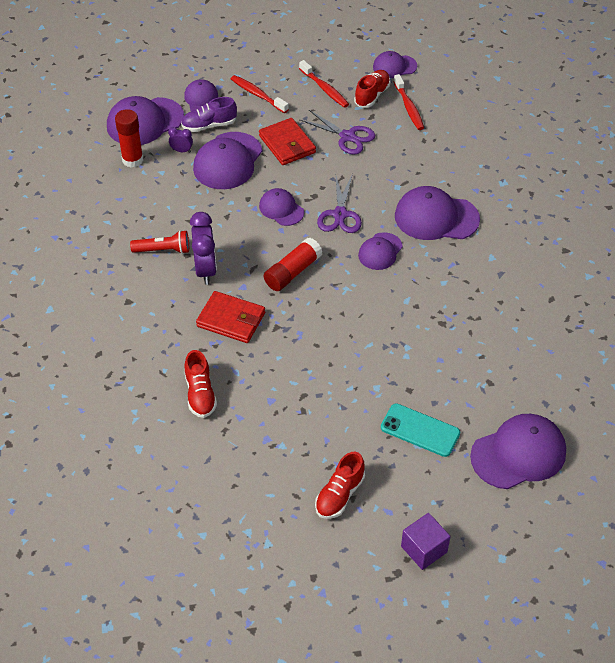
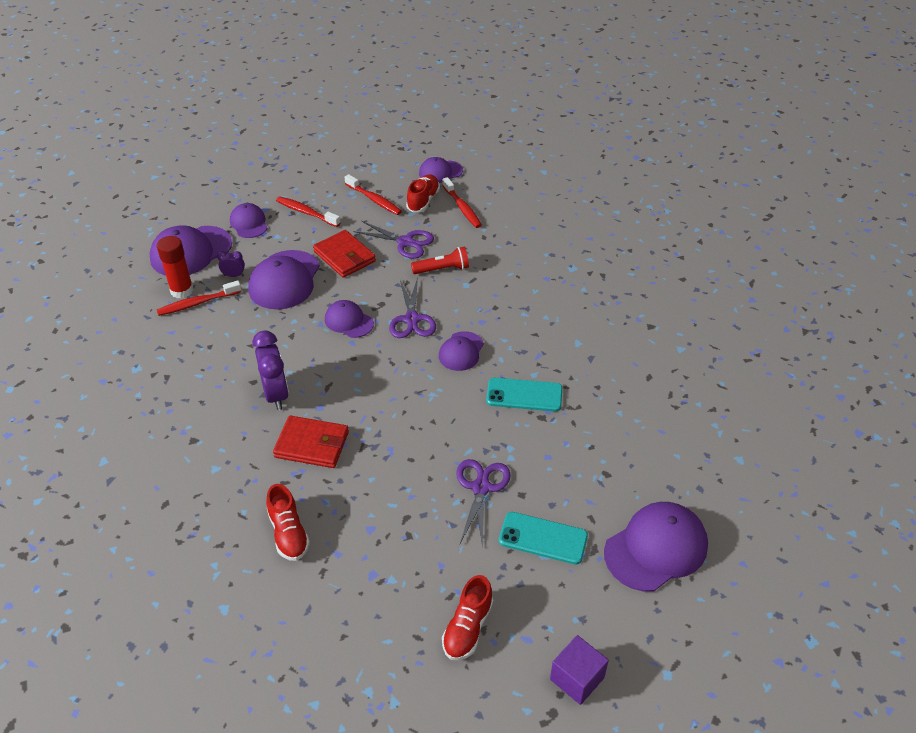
camera: 10 degrees left, 5 degrees down
(145, 174) = (197, 303): none -> red toothbrush
(163, 250) = (226, 379): red flashlight -> red flashlight (442, 269)
(209, 125) = (260, 247): purple shoe -> none
(292, 272) = (371, 385): red glue stick -> none
(374, 379) = (481, 487): none -> purple scissors
(430, 300) = (524, 395): none -> turquoise phone
(436, 217) = (512, 310): purple cap -> none

